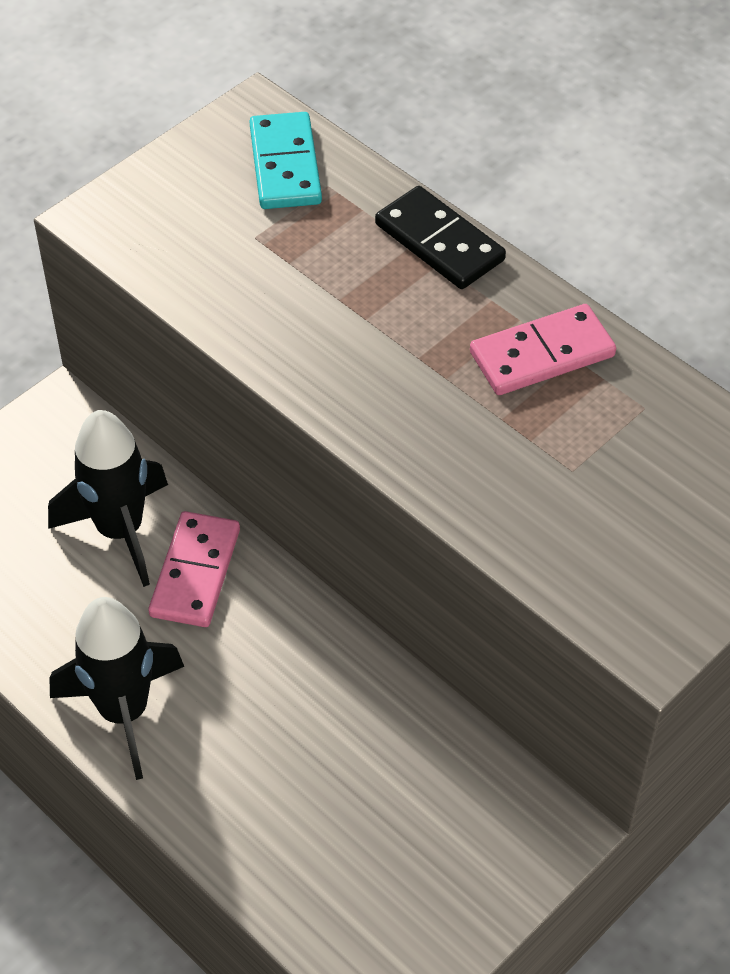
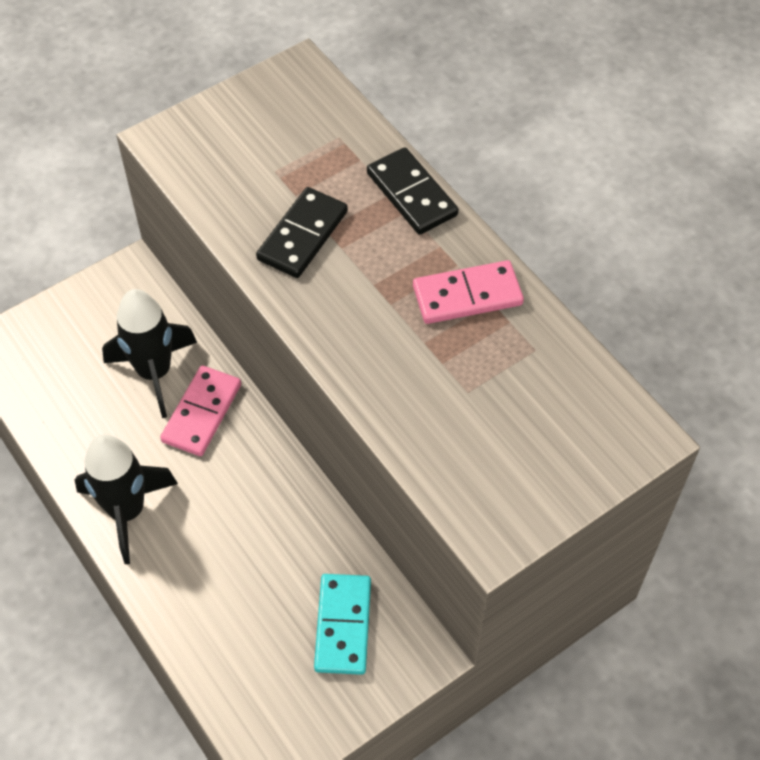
camera: 10 degrees right, 5 degrees up
(285, 165) = (310, 116): turquoise domino -> turquoise domino (343, 625)
(311, 310) = (302, 235): none -> black domino

